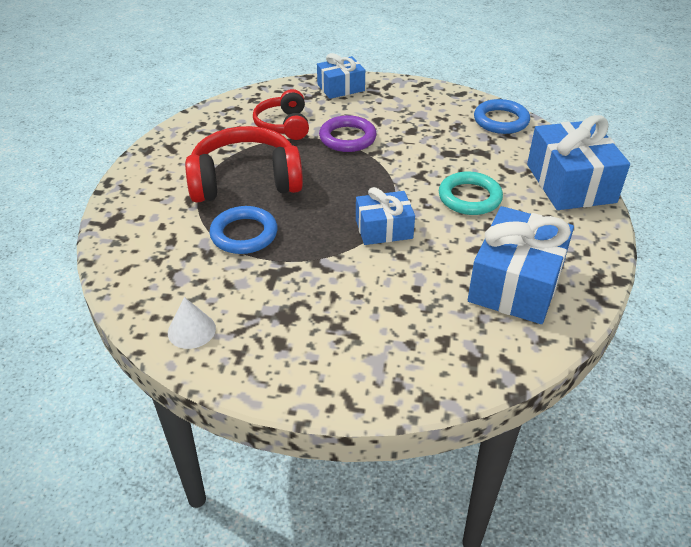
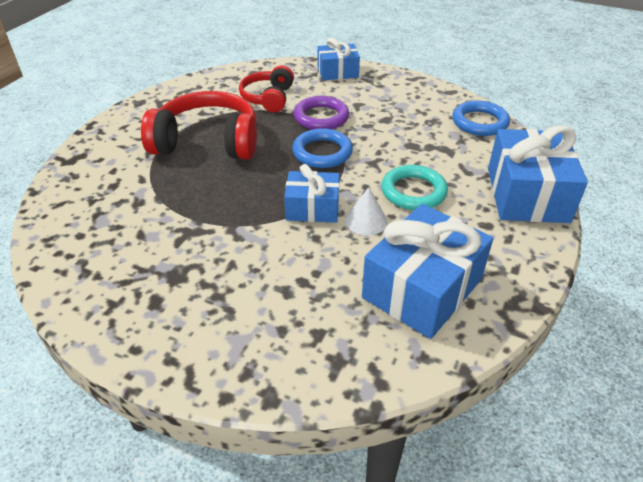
camera: 15 degrees right, 0 degrees up
(191, 330) = (82, 272): white cone -> white cone (366, 221)
(244, 234) = (180, 190): blue ring -> blue ring (322, 152)

